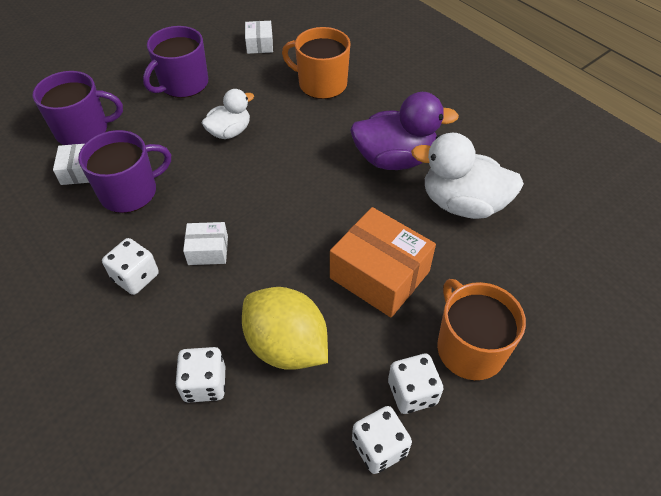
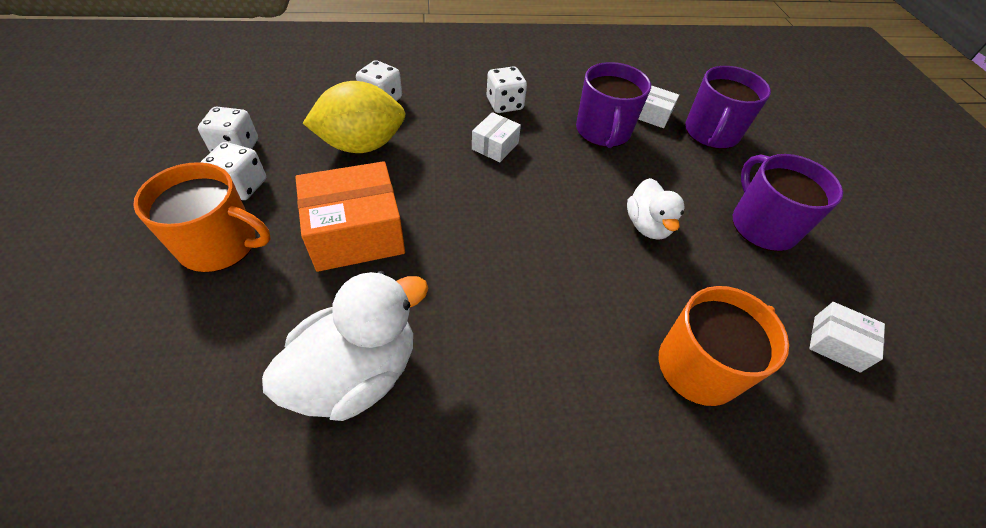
camera: 120 degrees right, 0 degrees up
(395, 159) = (489, 353): purple duck -> none

